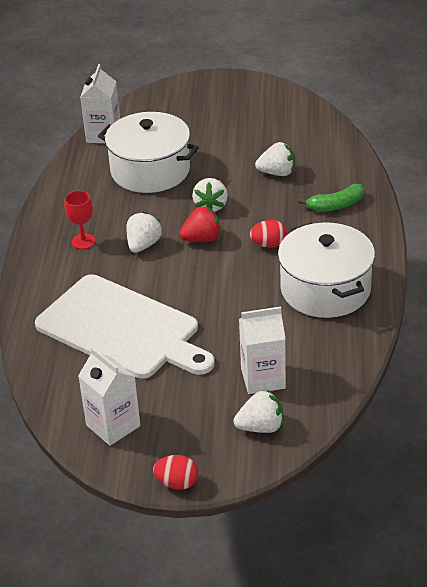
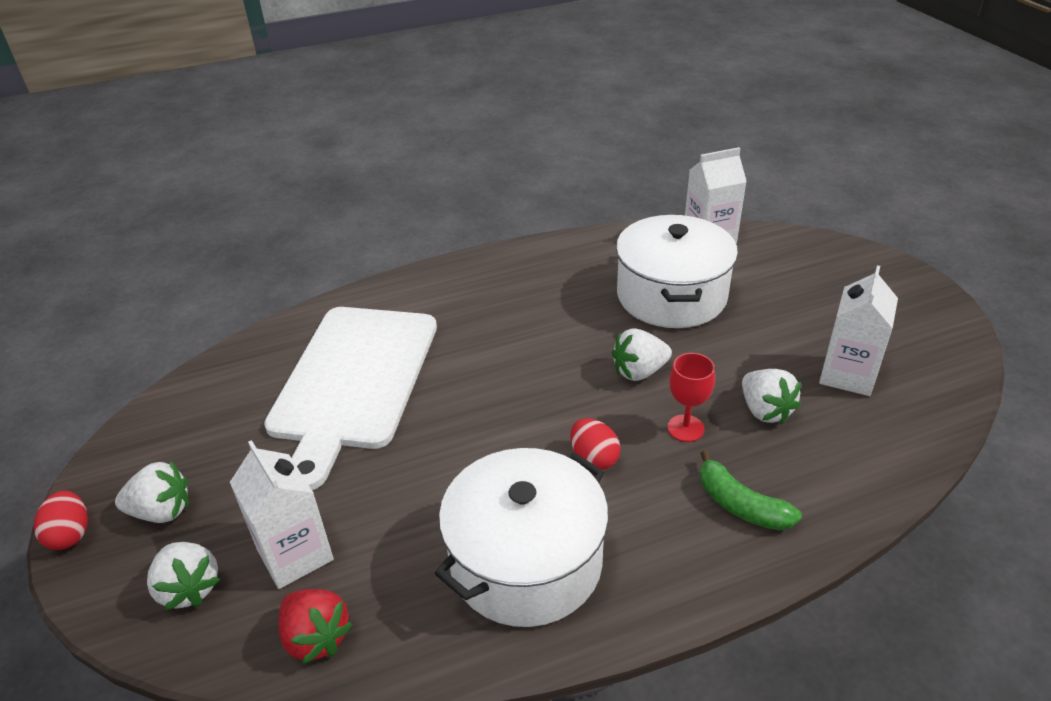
camera: 65 degrees right, 0 degrees up
(83, 241) = (500, 294): red goblet -> red goblet (685, 428)
(113, 425) = (174, 436): white carton -> white carton (847, 375)
(143, 245) = (521, 342): white strawberry -> white strawberry (162, 511)
(202, 239) = (565, 387): red strawberry -> red strawberry (316, 637)

